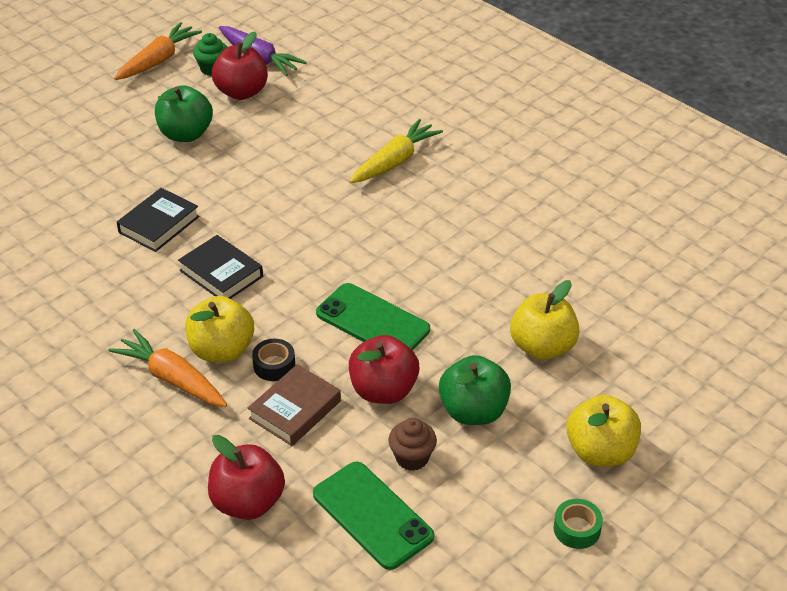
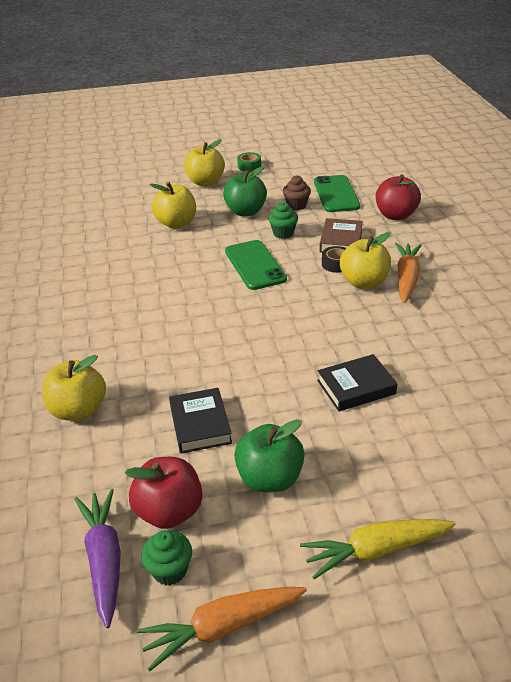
camera: 145 degrees left, 5 degrees down
(172, 378) = (406, 278): orange carrot -> orange carrot turned 150 degrees counterclockwise
(221, 273) = (330, 329): black book -> black book (200, 424)
(295, 410) = (341, 241): brown book -> brown book turned 60 degrees counterclockwise
(381, 118) = (78, 410): none -> yellow apple
(383, 390) = (283, 233): red apple -> green cupcake
(395, 161) = (118, 363): yellow carrot -> yellow carrot (376, 550)

